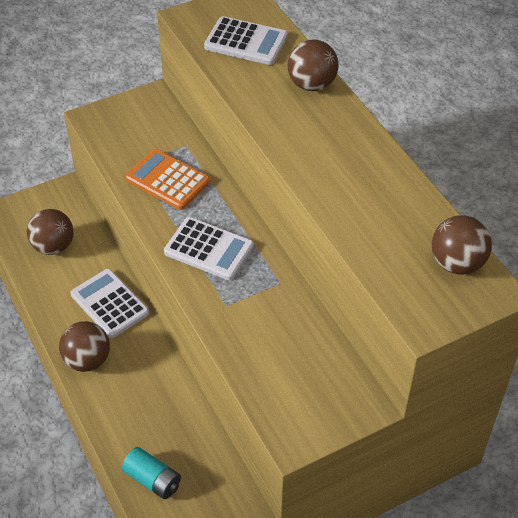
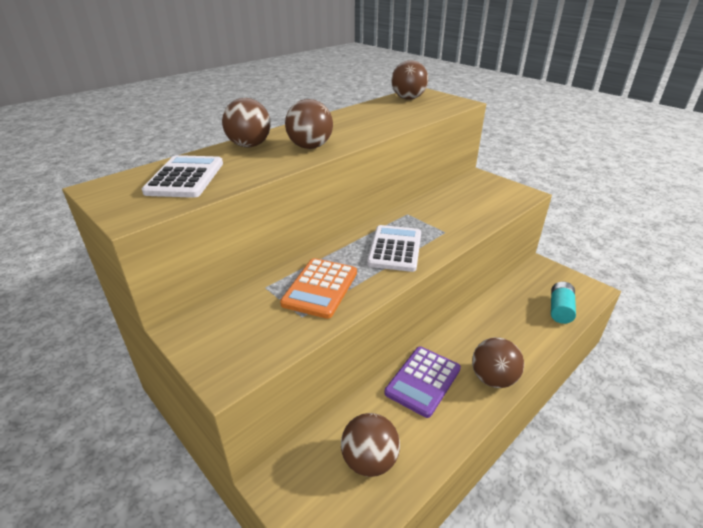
camera: 105 degrees left, 15 degrees down
(109, 304) = (423, 381): white calculator -> purple calculator
(291, 128) = (310, 147): none -> brown ball

